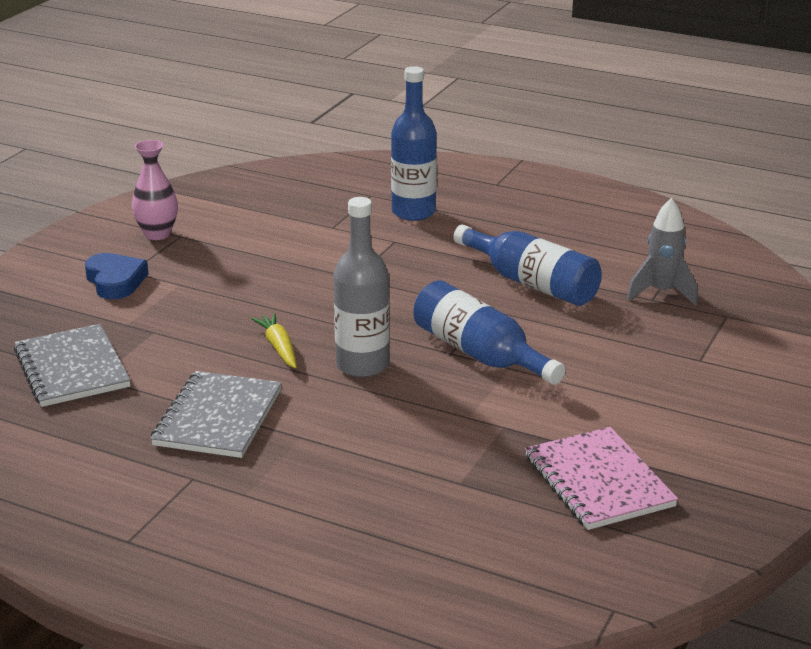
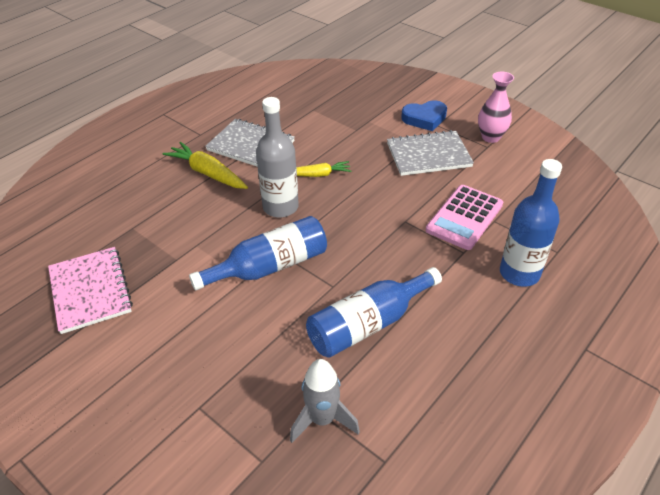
camera: 105 degrees right, 15 degrees up
(72, 368) = (325, 102): grey notebook -> grey notebook (428, 155)
(304, 444) = (207, 173): none -> yellow carrot
(334, 243) = (464, 217): none -> pink calculator
(598, 481) = (90, 291): pink notebook -> pink notebook turned 75 degrees clockwise

